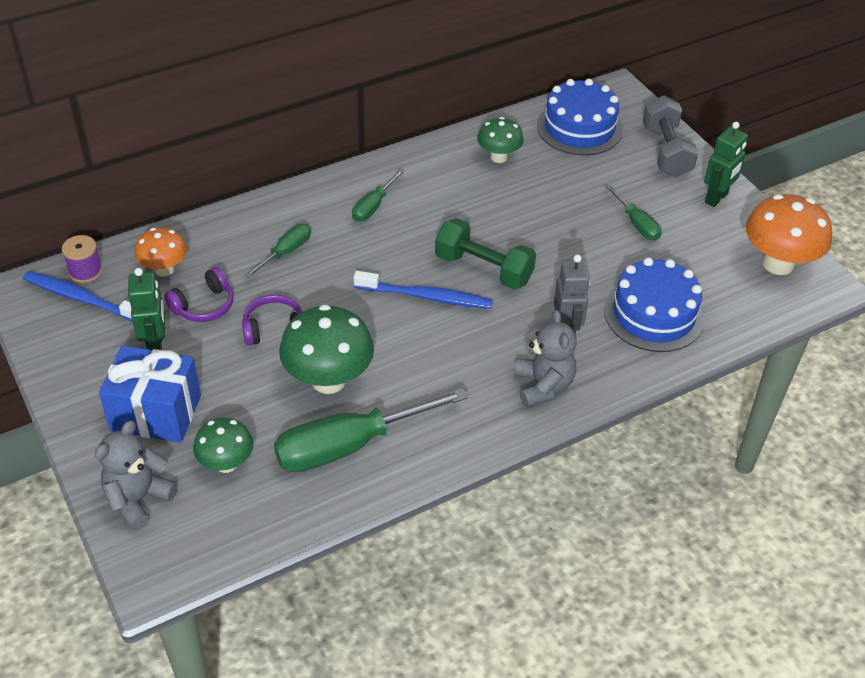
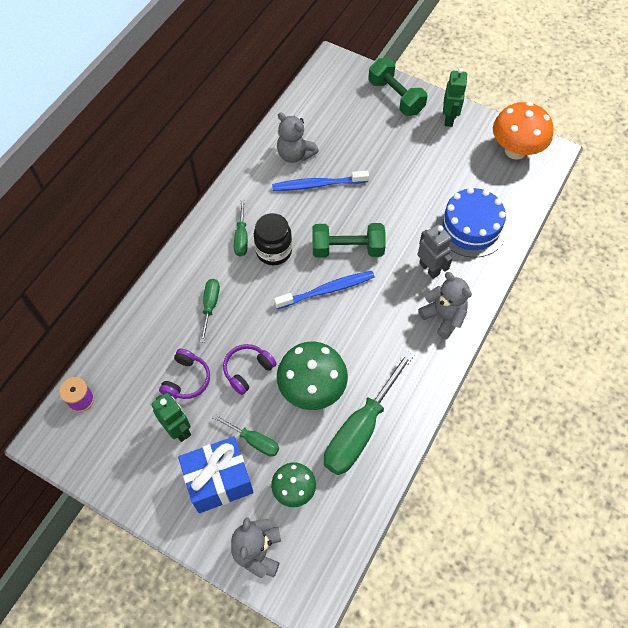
camera: 30 degrees left, 15 degrees up
(82, 298) = (96, 423): blue toothbrush -> blue toothbrush (317, 184)
(164, 269) = (137, 366): orange mushroom -> none
(397, 234) = (274, 251): none -> black jar
(498, 157) = (295, 154): green mushroom -> grey teddy bear
(579, 128) = (330, 104): blue cake -> none
(636, 224) = (415, 163): green screwdriver -> green screwdriver (253, 440)
(666, 151) = (395, 97): grey dumbbell -> green dumbbell

